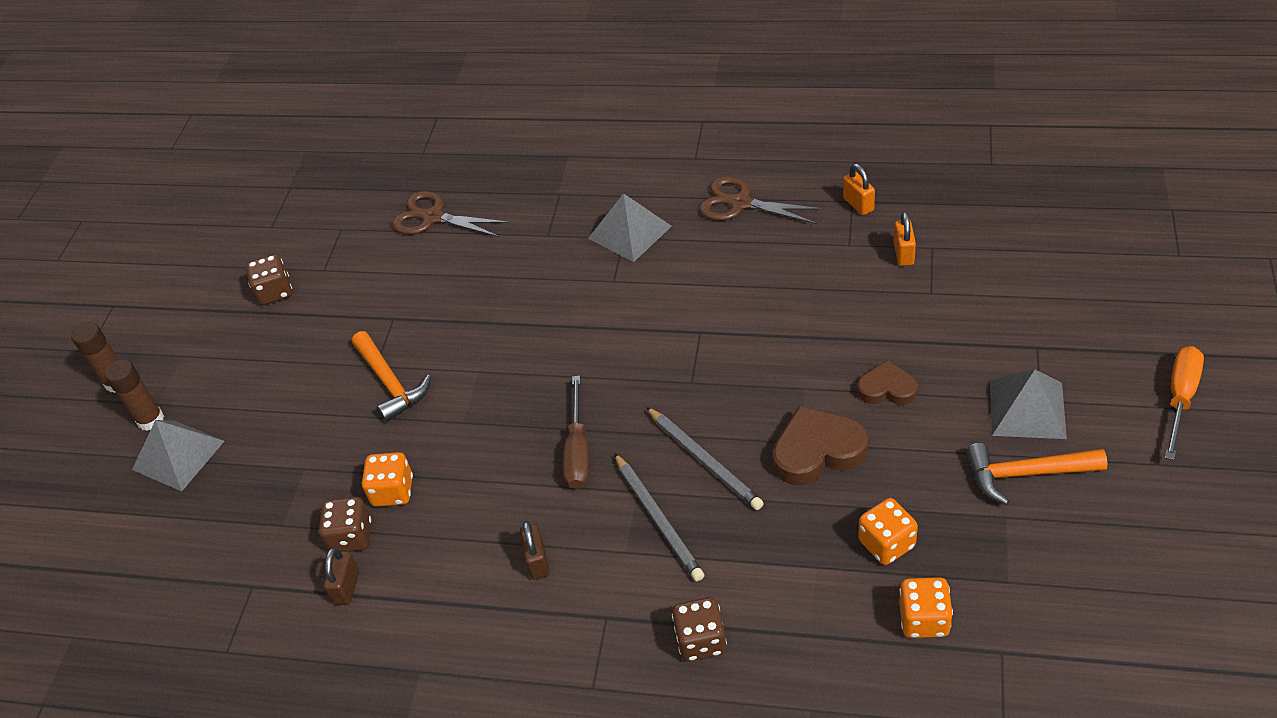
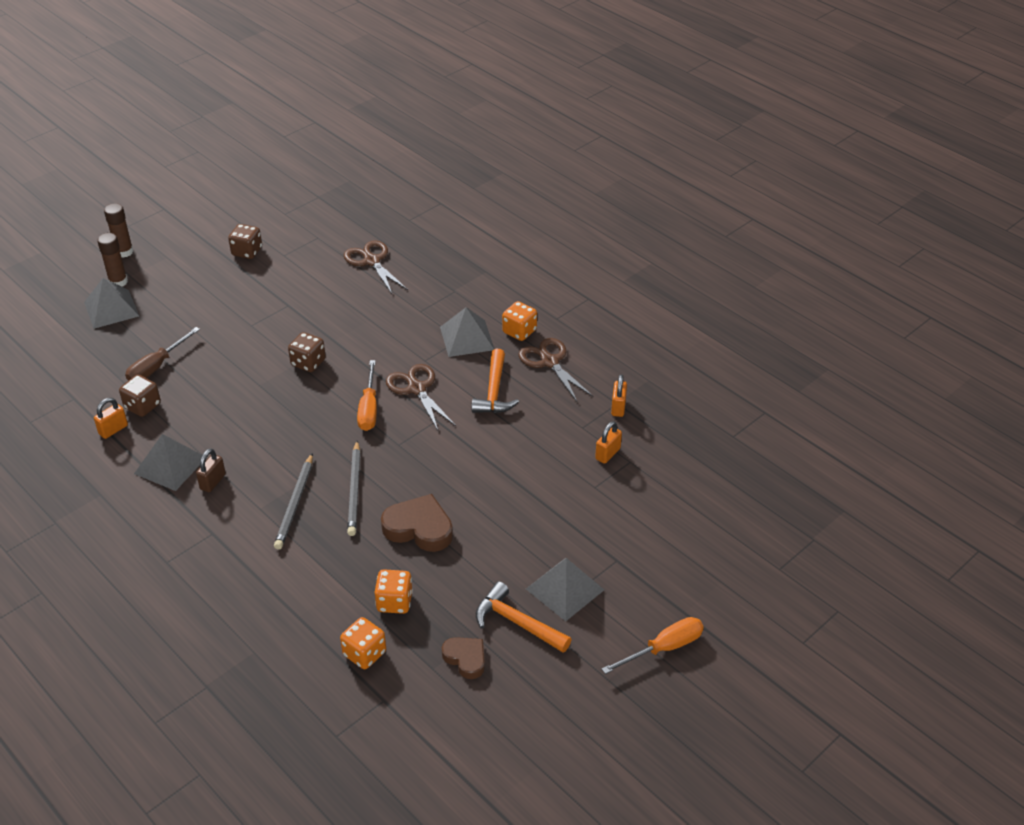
camera: 30 degrees right, 5 degrees down
(346, 587) = (113, 430): brown padlock -> orange padlock
(390, 382) = (248, 339): orange hammer -> orange hammer (494, 391)
(393, 491) = (186, 397): orange dice -> orange dice (519, 331)
(465, 578) = (170, 465): none -> grey pyramid
(578, 451) = (297, 440): brown screwdriver -> brown screwdriver (156, 366)
(615, 367) = (369, 408): none -> orange screwdriver
(640, 314) = (416, 389): none -> brown scissors
(701, 640) = (243, 579): brown dice -> brown dice (308, 363)
(887, 389) = (499, 522): brown heart -> brown heart (465, 659)

